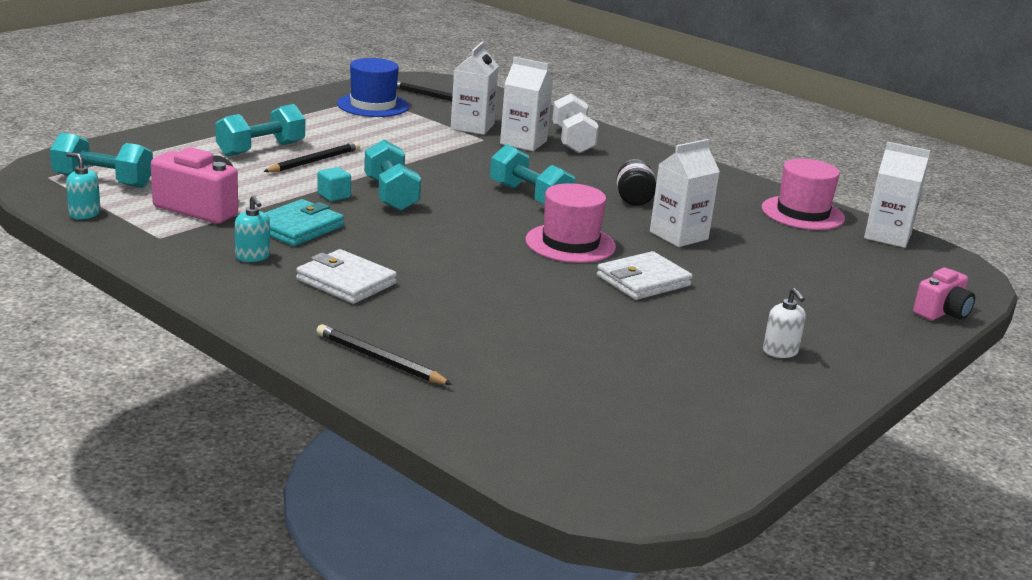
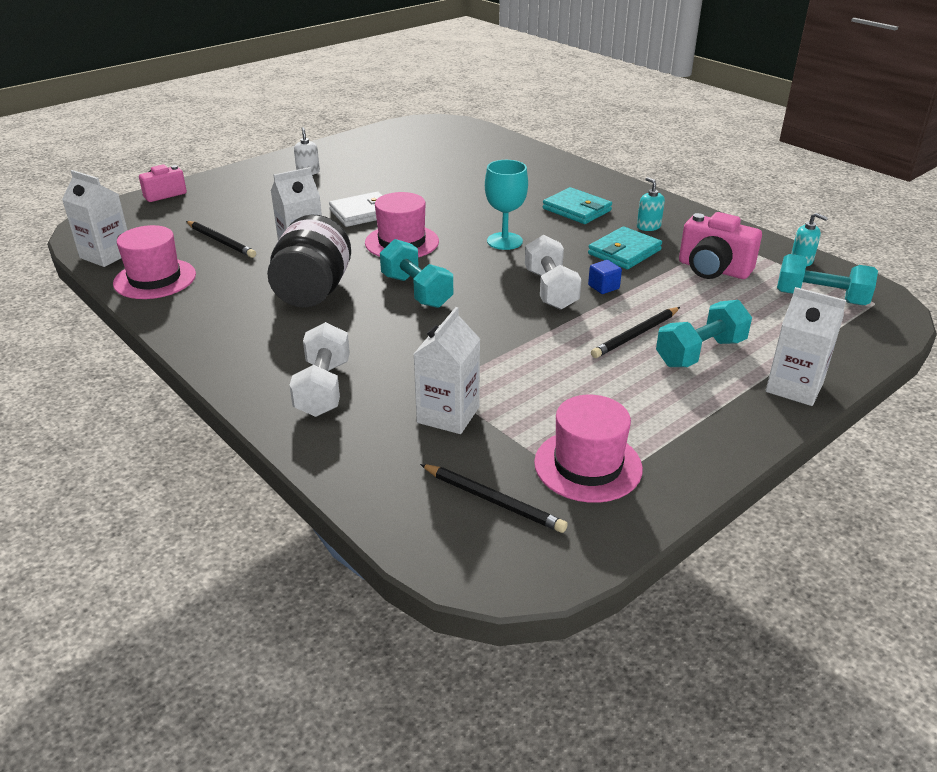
camera: 170 degrees left, 10 degrees up
(334, 196) = (603, 287): turquoise cube -> blue cube
(346, 282) = (577, 210): white wallet -> turquoise wallet
(373, 105) = (588, 465): blue hat -> pink hat
(380, 360) = (549, 167): black pencil -> black pencil (221, 241)
(391, 195) = (550, 290): turquoise dumbbell -> white dumbbell
(445, 242) = (504, 241): none -> turquoise goblet
(523, 142) = (390, 381): white carton -> white carton (794, 387)
(633, 199) = (313, 292): black jar -> black jar, size x1.87

